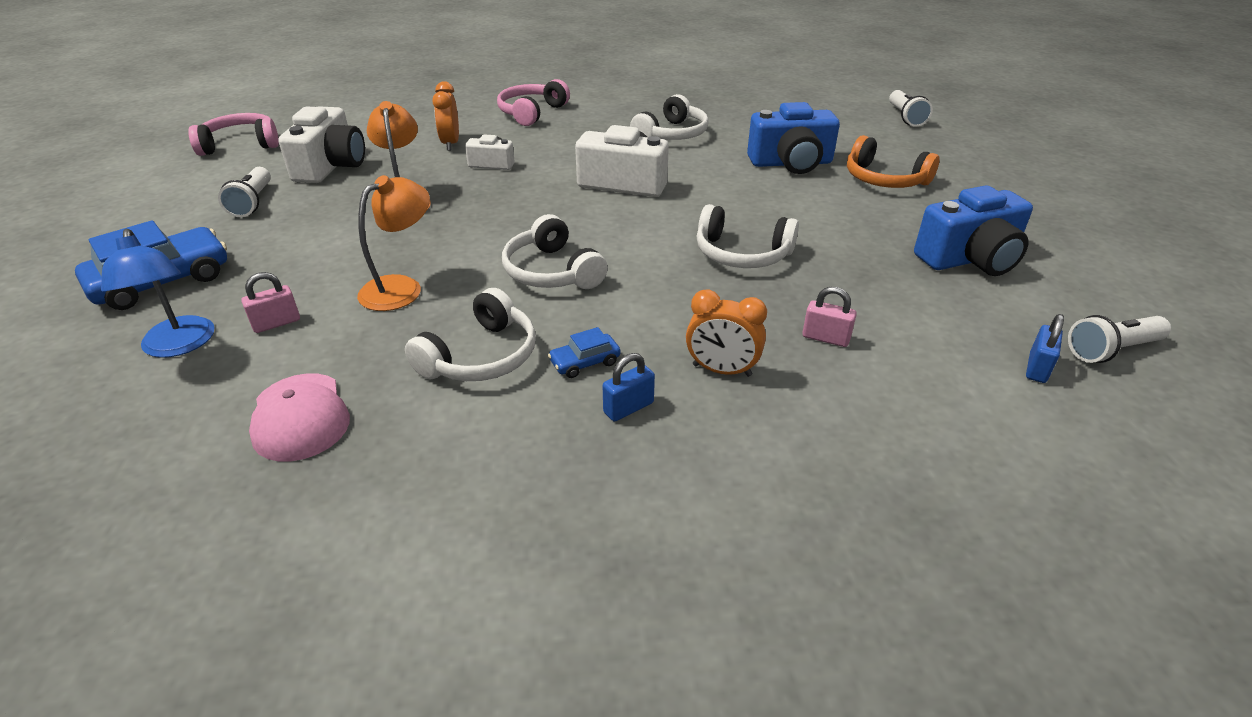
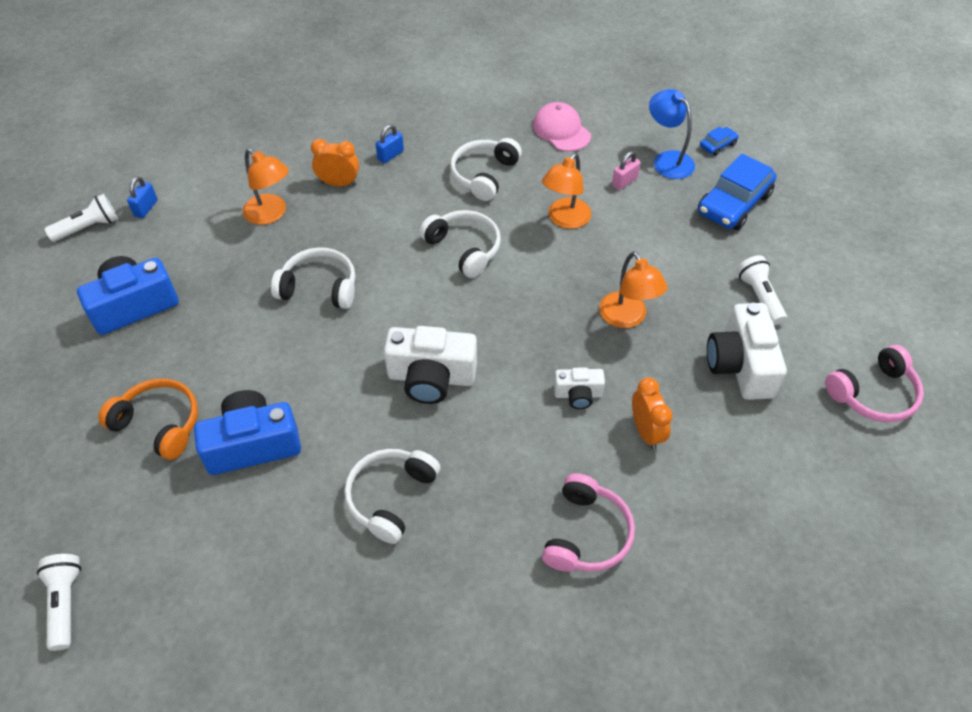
camera: 170 degrees right, 15 degrees up
(585, 362) = (421, 179): blue car -> blue car (717, 145)
(825, 338) = (271, 214): pink padlock -> orange lamp

